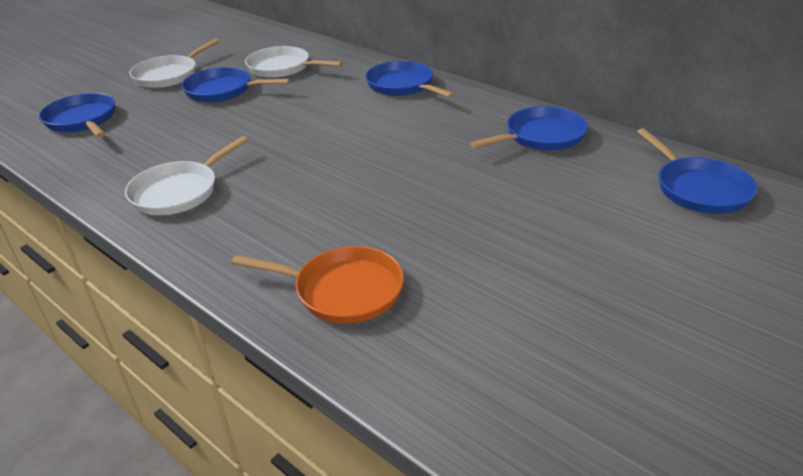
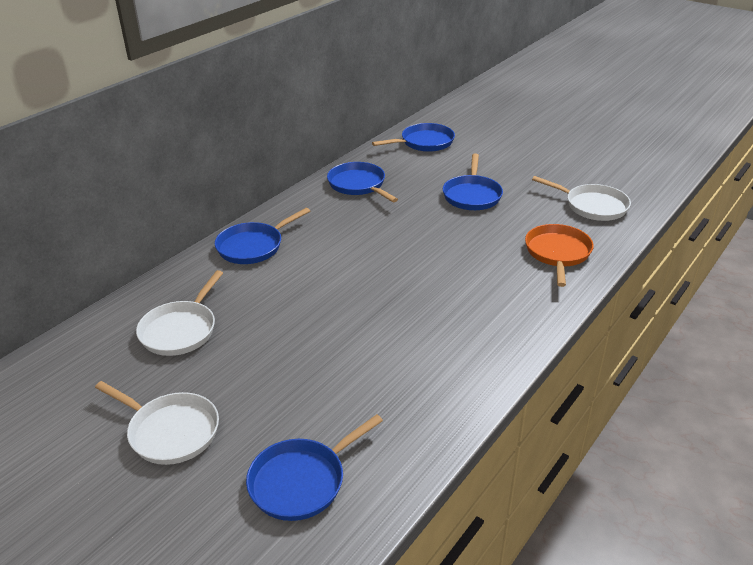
camera: 95 degrees left, 0 degrees up
(179, 192) = (457, 351): white pan -> white pan (592, 206)
(223, 90) = (236, 367): blue pan -> blue pan (472, 195)

